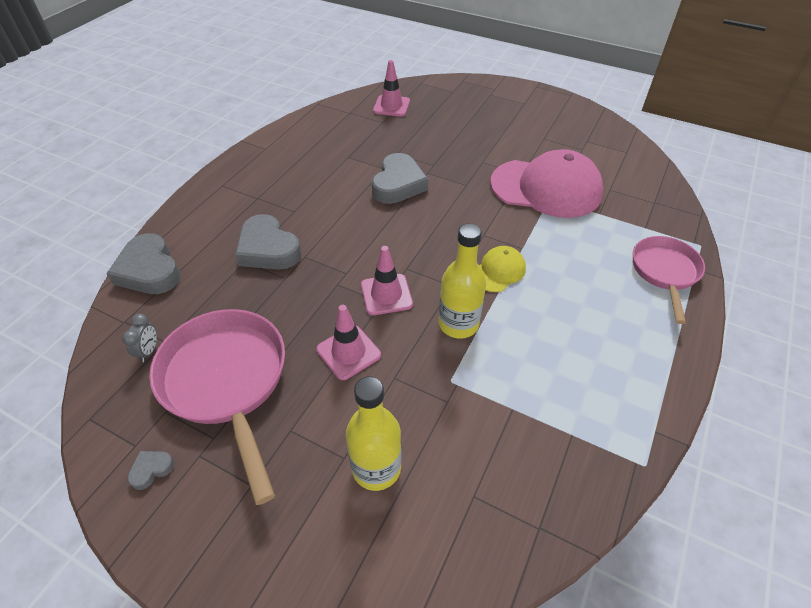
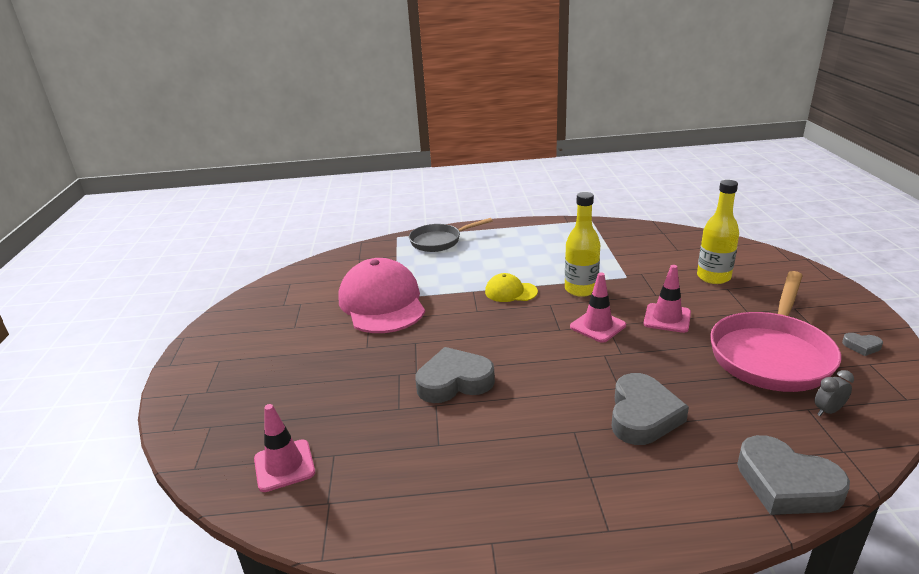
camera: 120 degrees left, 20 degrees down
(149, 270) = (786, 484): grey heart -> grey heart turned 105 degrees clockwise
(665, 272) = (439, 241): pink pan -> grey pan

